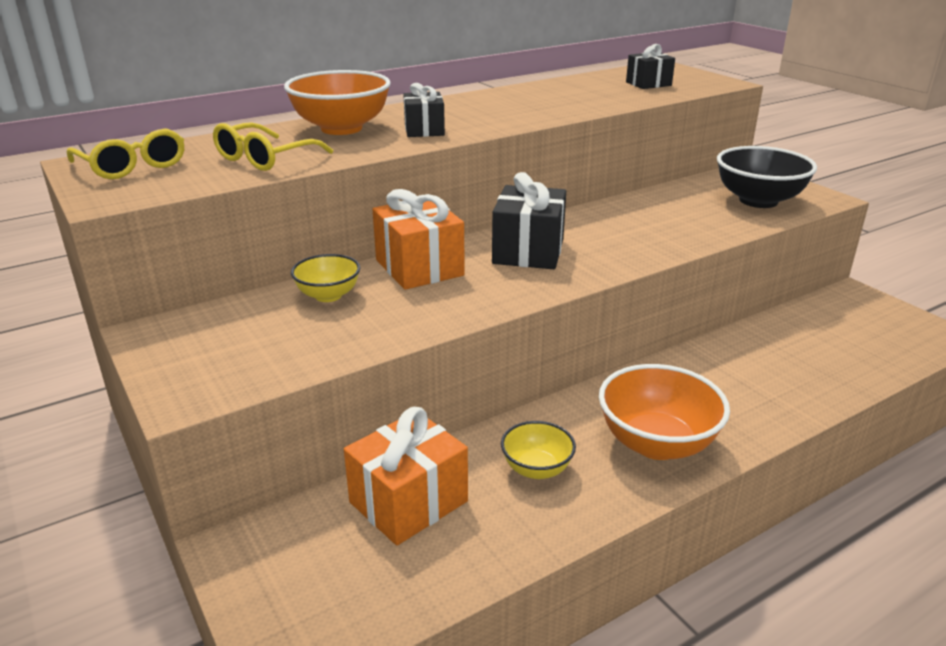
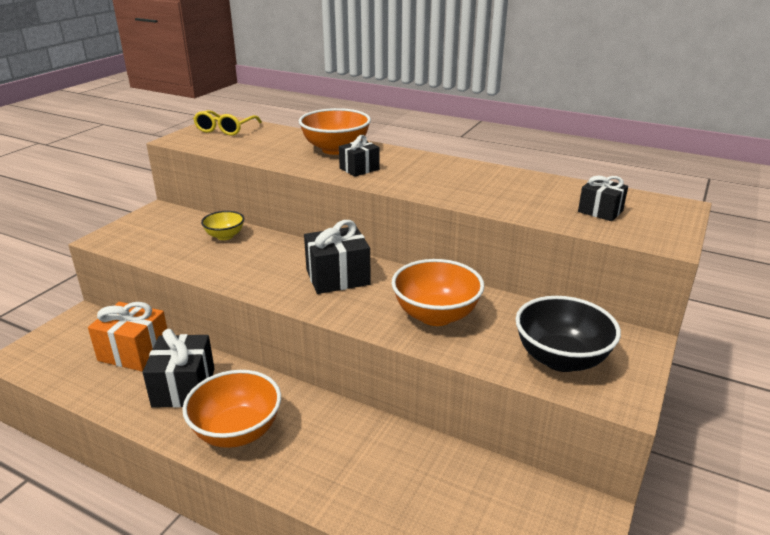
camera: 60 degrees right, 0 degrees up
(266, 158) = (263, 149): yellow glasses -> none
(419, 267) = (281, 249): orange gift -> none
(536, 469) = (184, 387): yellow bowl -> black gift
(652, 226) = (436, 315): none -> orange bowl

